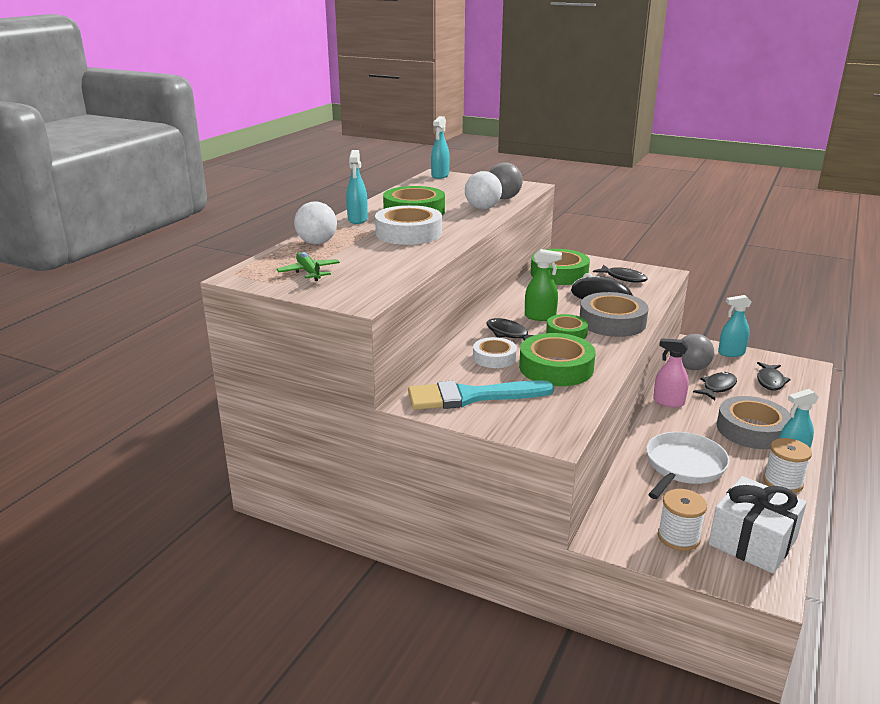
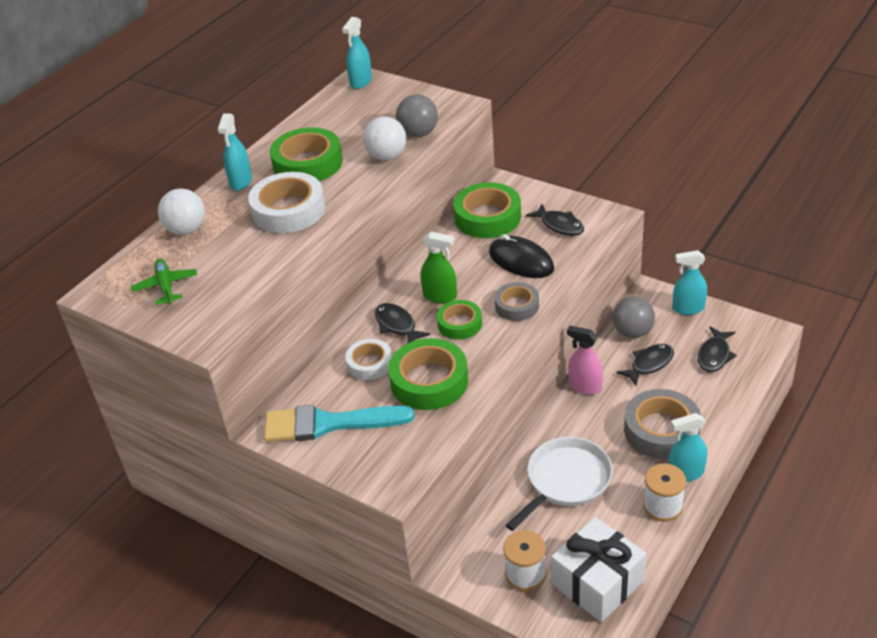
camera: 10 degrees right, 15 degrees up
(612, 322) = (517, 306): grey tape -> grey tape, size x0.60

